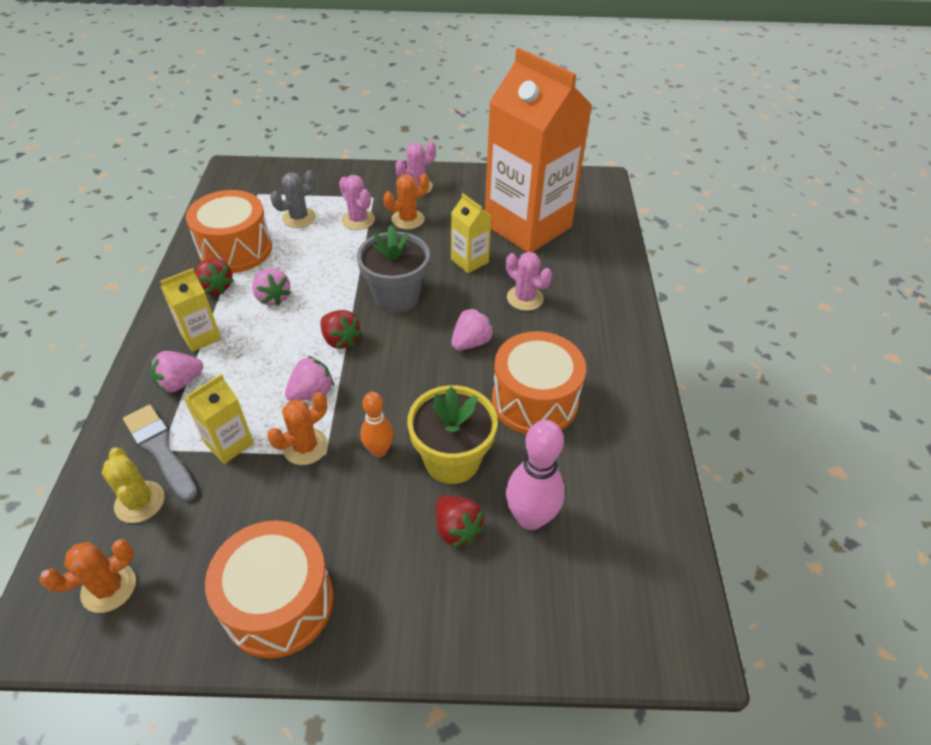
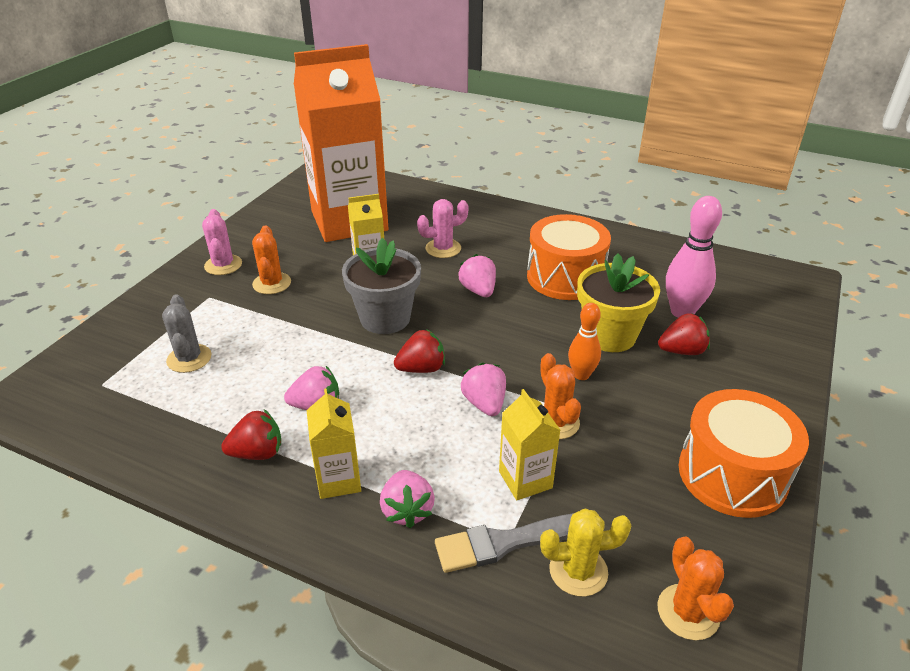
camera: 65 degrees left, 10 degrees down
(235, 249) = (198, 423): orange drum -> none
(358, 220) = (239, 316): pink cactus -> none

